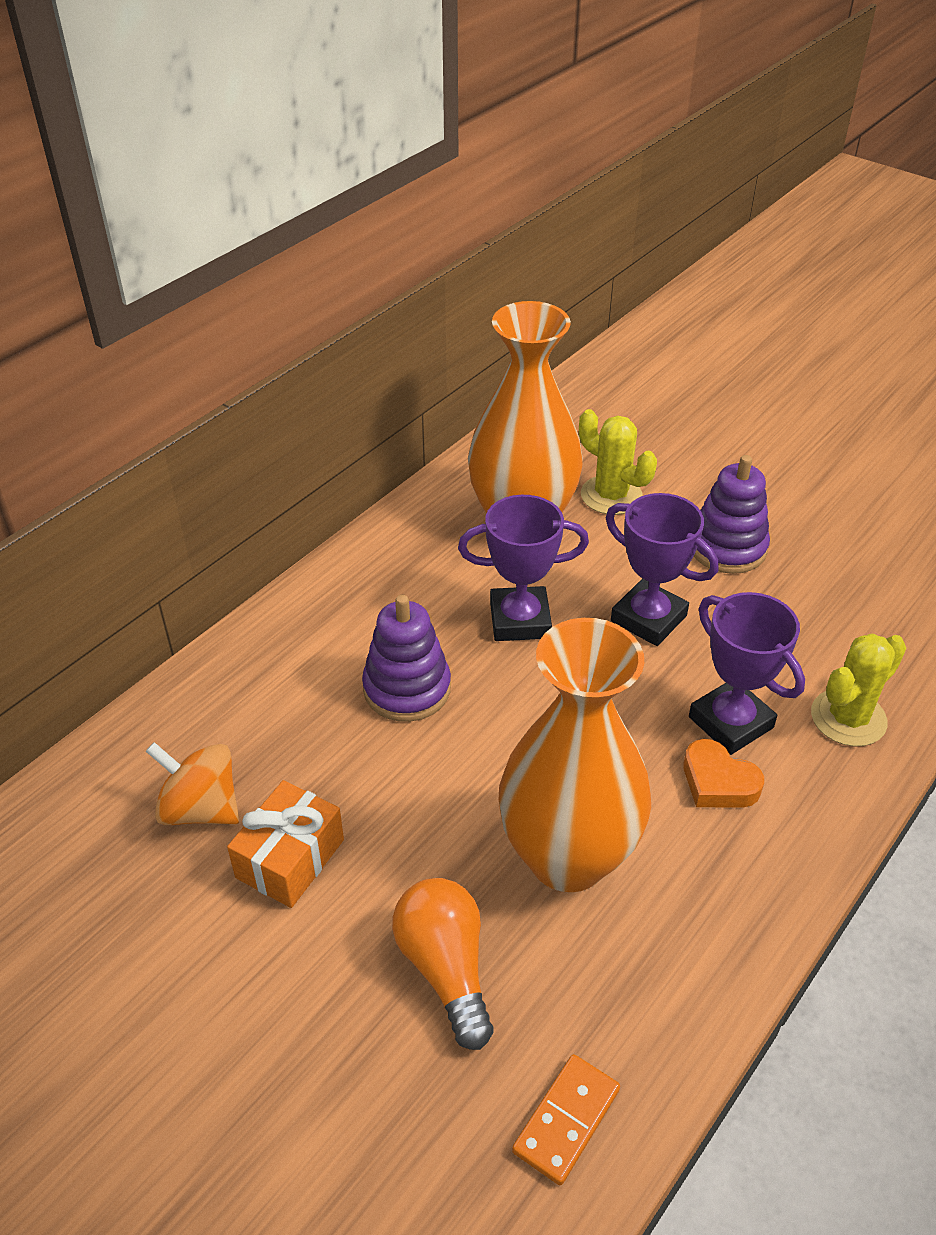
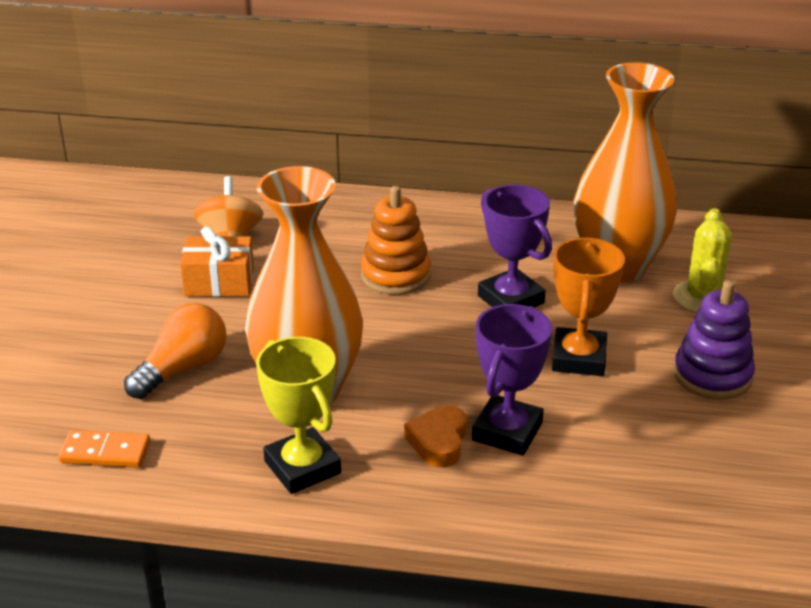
camera: 60 degrees right, 10 degrees down
(407, 688) = (395, 275): purple stacking toy -> orange stacking toy
(648, 618) = (579, 358): purple trophy -> orange trophy
(700, 918) = (302, 467): none -> yellow trophy
(848, 718) = (576, 496): yellow cactus -> none

